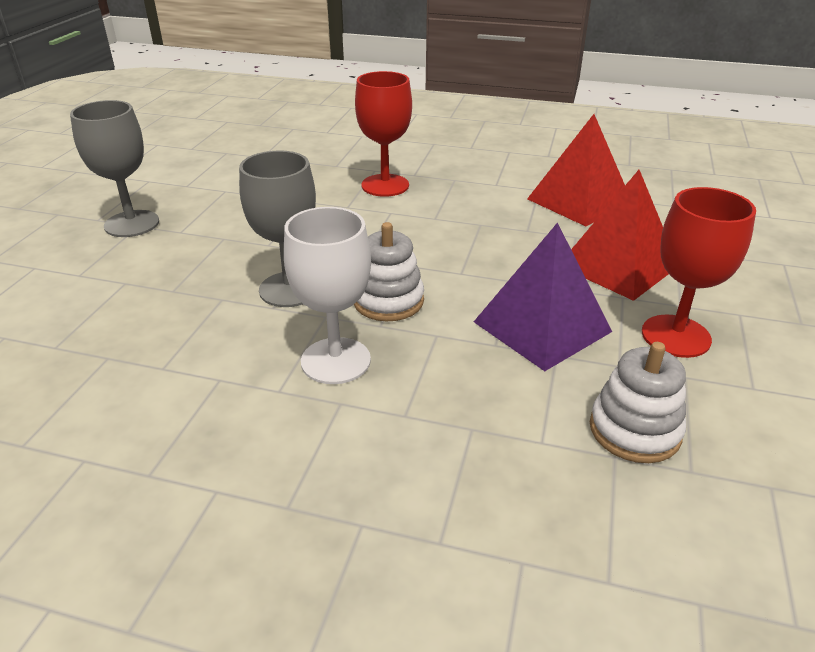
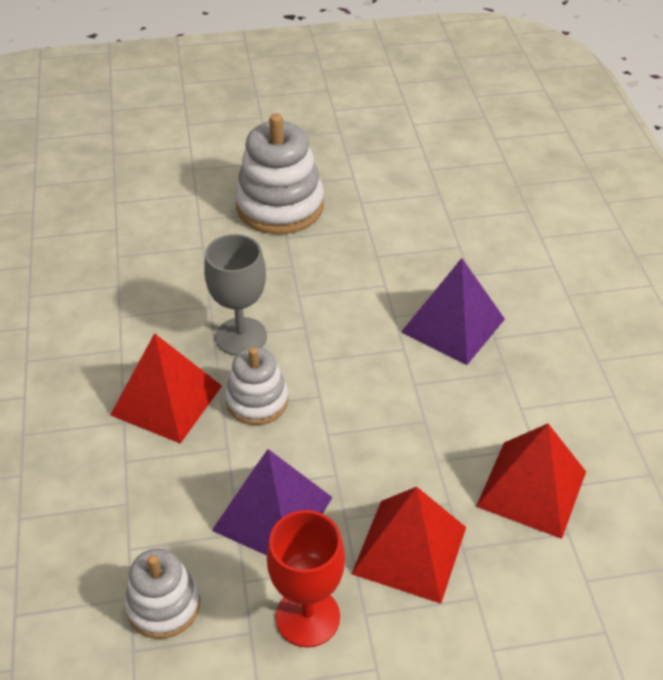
camera: 65 degrees right, 10 degrees up
(132, 224) = (280, 206): grey goblet -> white stacking toy
(335, 361) = (166, 400): white goblet -> red pyramid
(385, 185) = (453, 325): red goblet -> purple pyramid

